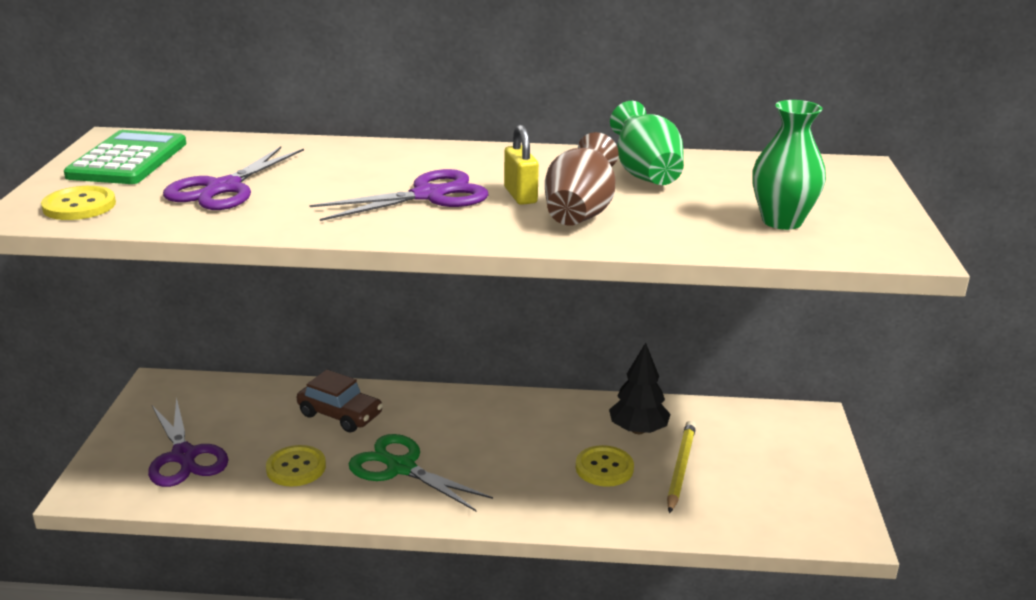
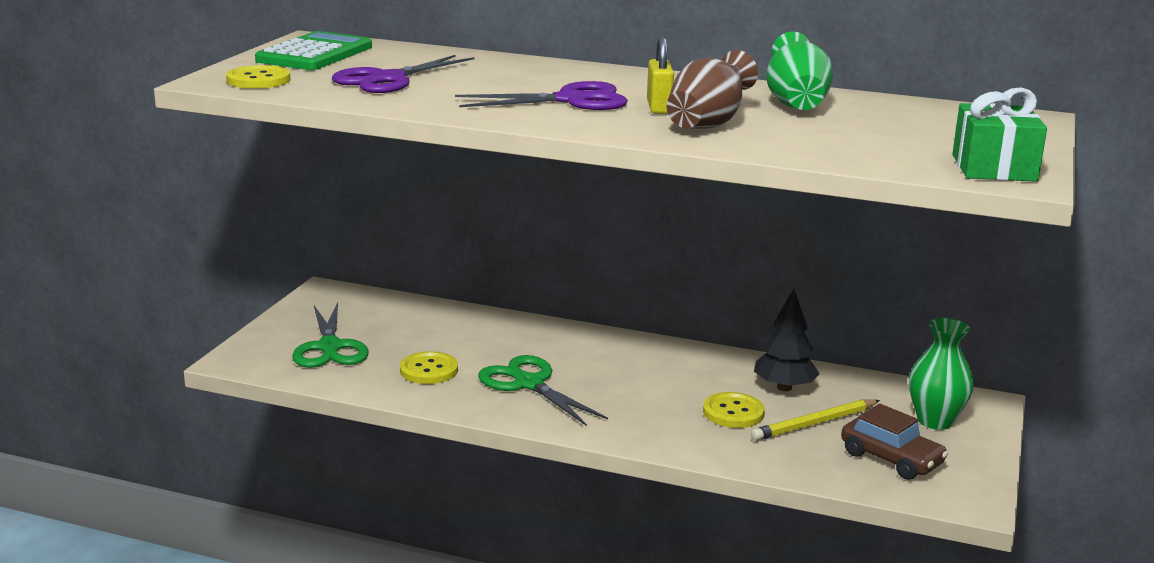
camera: 15 degrees right, 5 degrees down
(184, 456) = (329, 347): purple scissors -> green scissors
(340, 414) = (487, 336): brown car -> brown car (891, 459)
(680, 468) = (814, 423): yellow pencil -> yellow pencil turned 150 degrees counterclockwise
(782, 221) = (908, 148): green vase -> green vase (935, 421)
(872, 238) = (994, 168): none -> green gift

